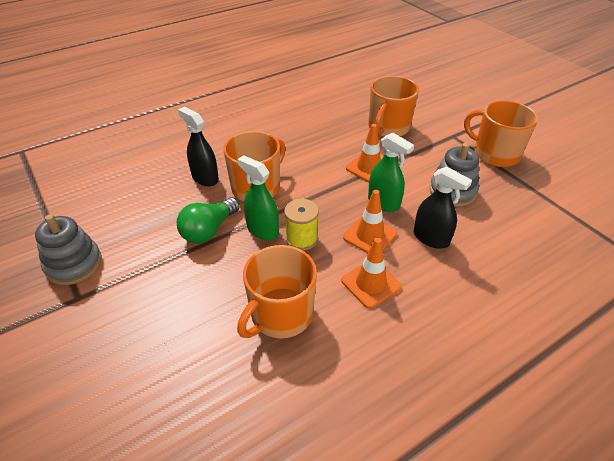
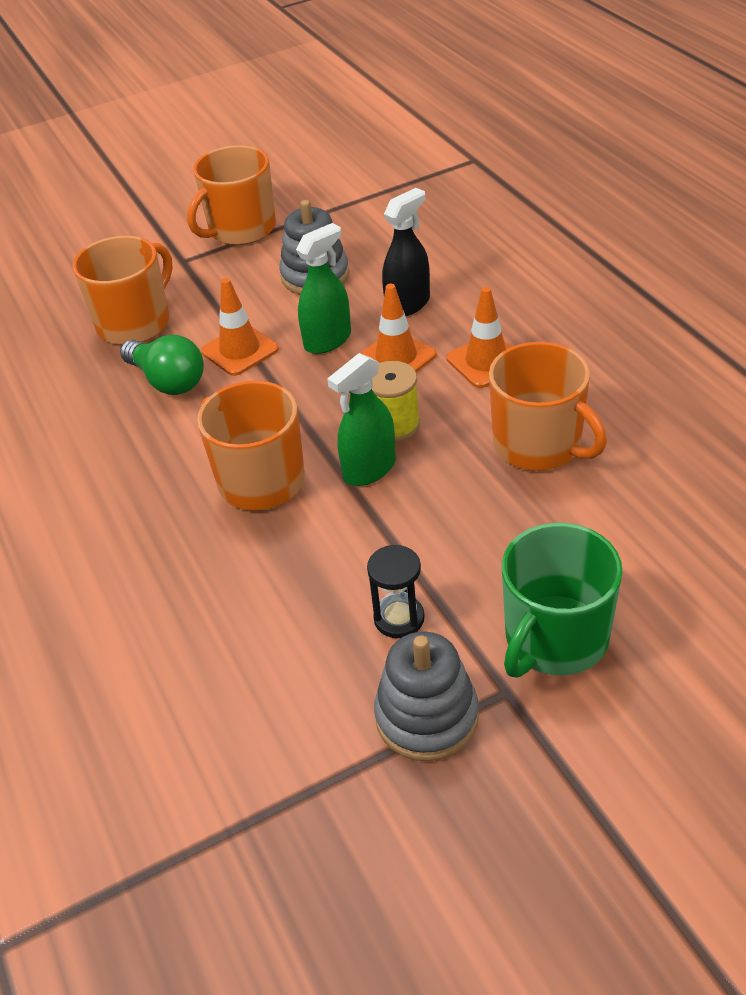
camera: 80 degrees left, 0 degrees up
(107, 321) = (555, 639): none -> green mug
(143, 250) = (399, 618): none -> black hourglass
(205, 178) = (214, 553): black spray bottle -> none
(209, 230) = (360, 535): green light bulb -> green light bulb (168, 381)
(388, 128) = (135, 323): orange mug -> orange mug turned 90 degrees counterclockwise

